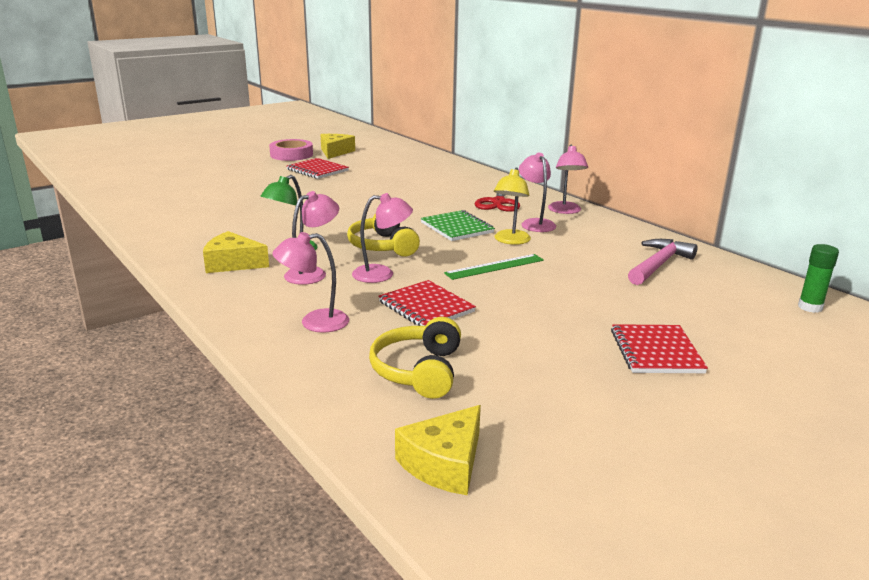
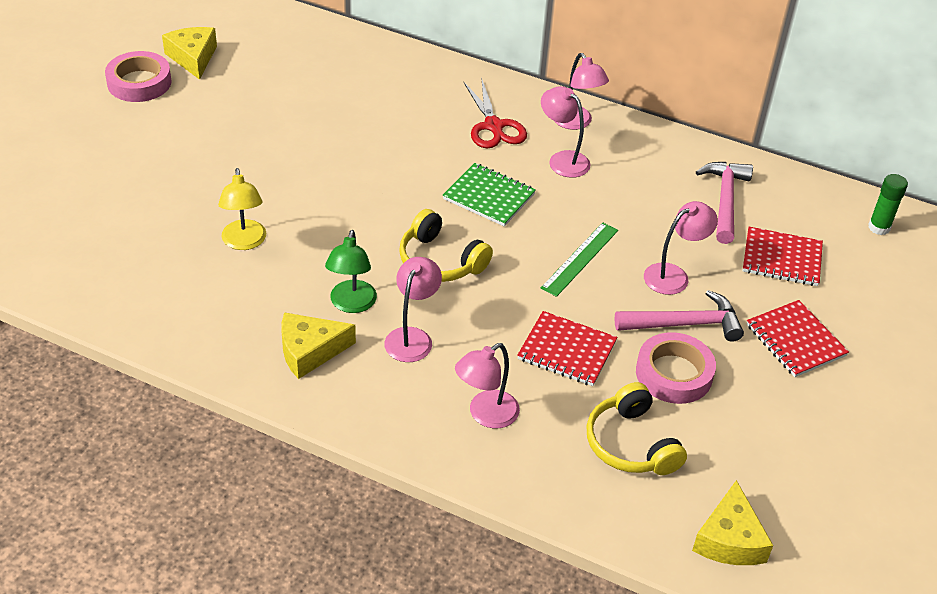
camera: 30 degrees left, 20 degrees up
(317, 170) = (214, 115): red notebook -> red notebook (781, 259)
(382, 274) = (482, 312): pink lamp -> pink lamp (673, 275)
(508, 341) = (674, 374): none -> pink tape
(510, 241) = (562, 204): yellow lamp -> yellow lamp (244, 242)
(550, 317) = (684, 324): none -> pink hammer

